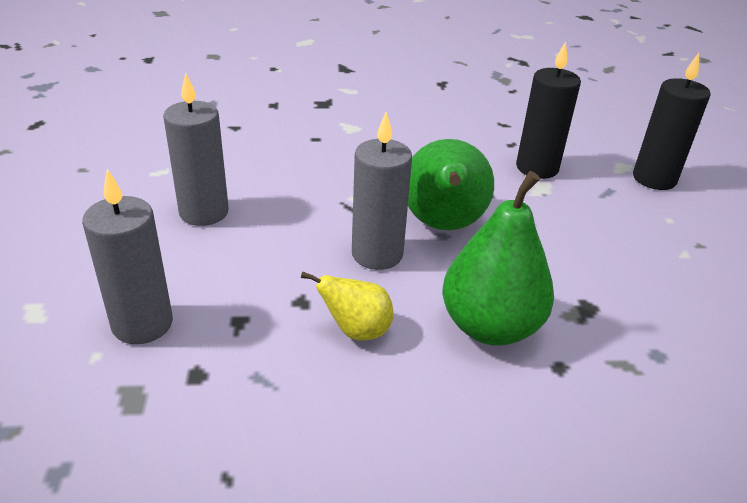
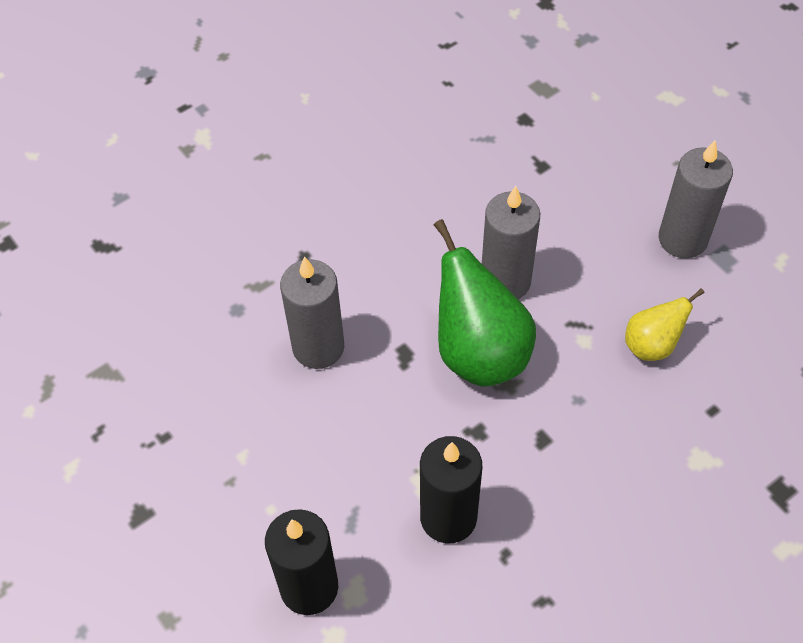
camera: 150 degrees right, 20 degrees up
(142, 324) = (596, 128): grey candle -> grey candle (318, 347)
(356, 331) = (459, 203): yellow pear -> yellow pear (652, 345)
(490, 327) = (370, 262): green pear -> none

